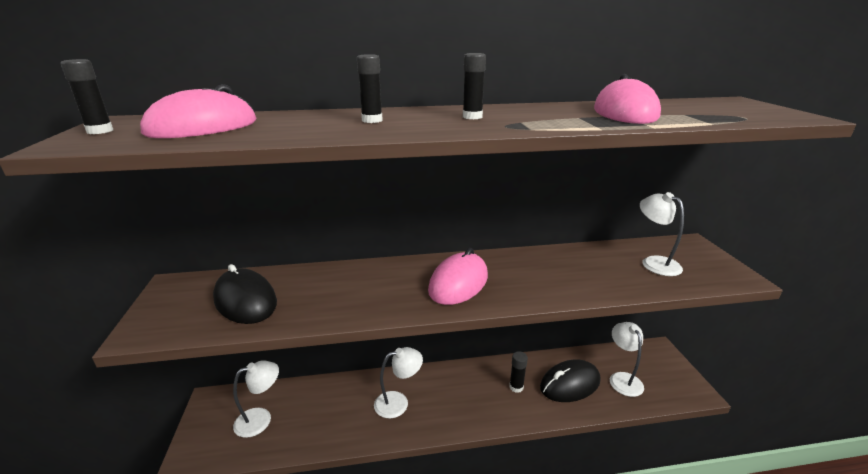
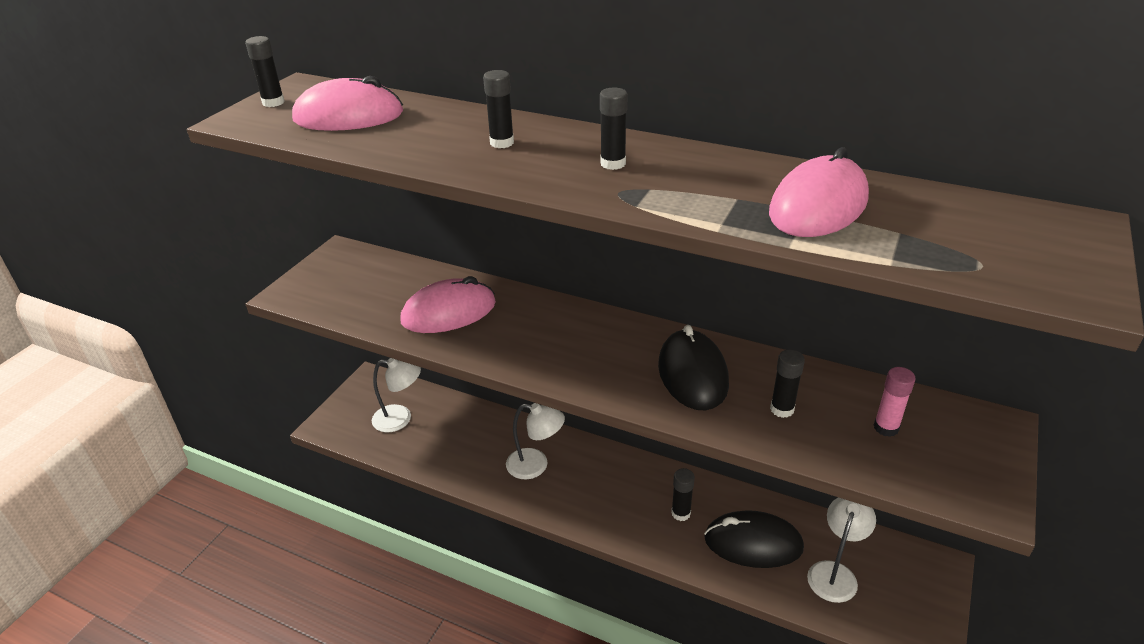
camera: 35 degrees right, 10 degrees up
(245, 301) = (383, 293): black mouse -> black mouse (692, 374)
(458, 283) = (597, 354): pink mouse -> pink mouse (449, 312)
(598, 273) = (782, 409): none -> black glue stick
(654, 262) = (886, 428): white lamp -> pink glue stick

